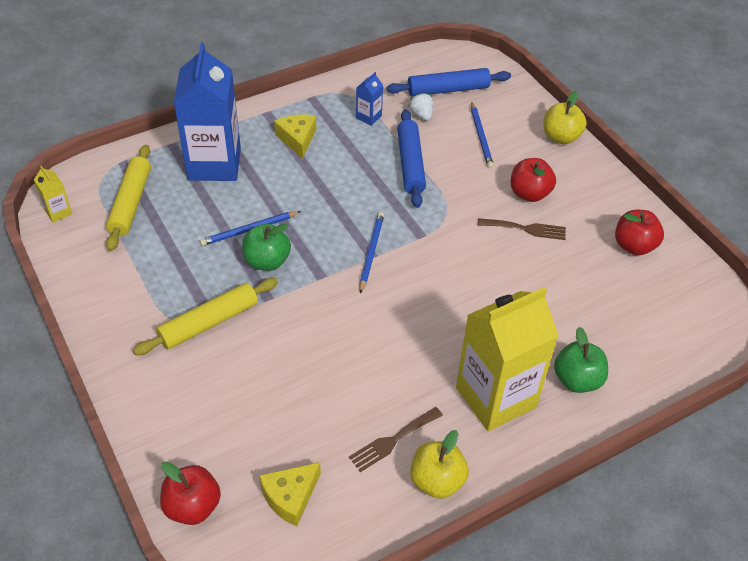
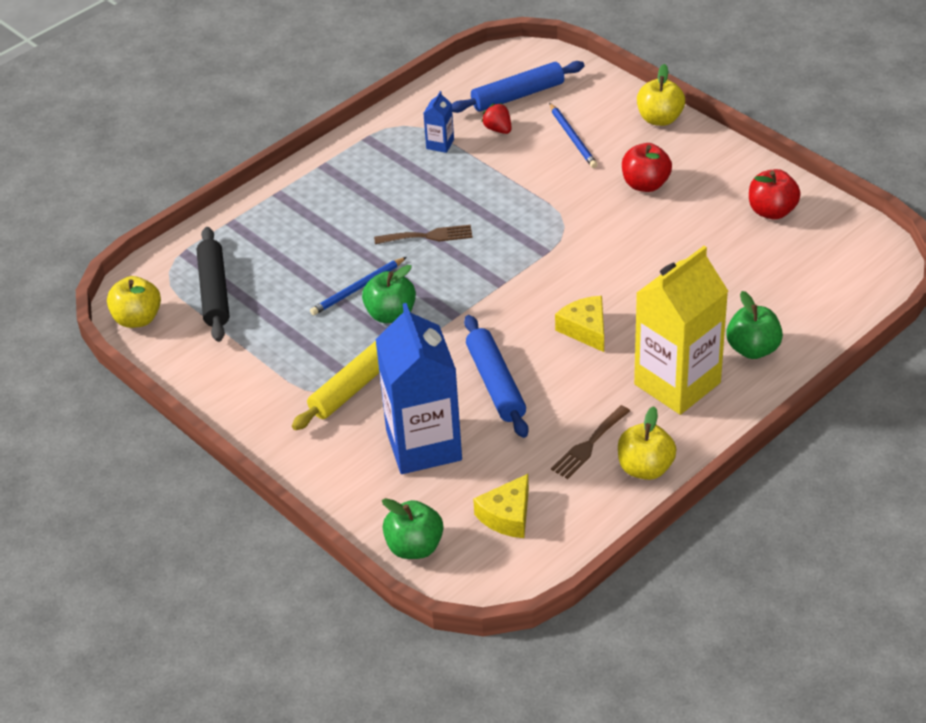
camera: 10 degrees left, 5 degrees down
(58, 212) = (137, 319): yellow carton -> yellow apple
(131, 203) = (214, 291): yellow rolling pin -> black rolling pin
(193, 506) = (414, 547): red apple -> green apple
(214, 164) = (288, 231): blue carton -> blue carton (423, 445)
(297, 139) = (370, 185): yellow cheese -> yellow cheese (585, 329)
(371, 252) = (498, 280): blue pencil -> none
(410, 164) = (505, 183): blue rolling pin -> blue rolling pin (495, 383)
(421, 115) = (498, 129): white strawberry -> red strawberry
(526, 229) = (654, 220): brown fork -> brown fork (428, 236)

